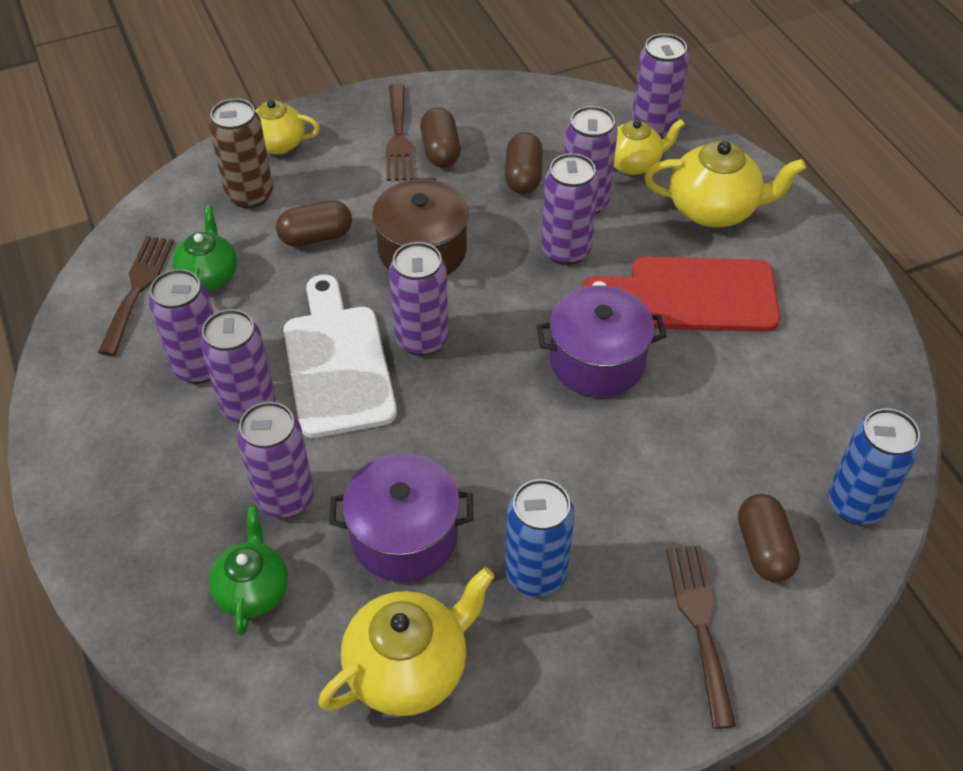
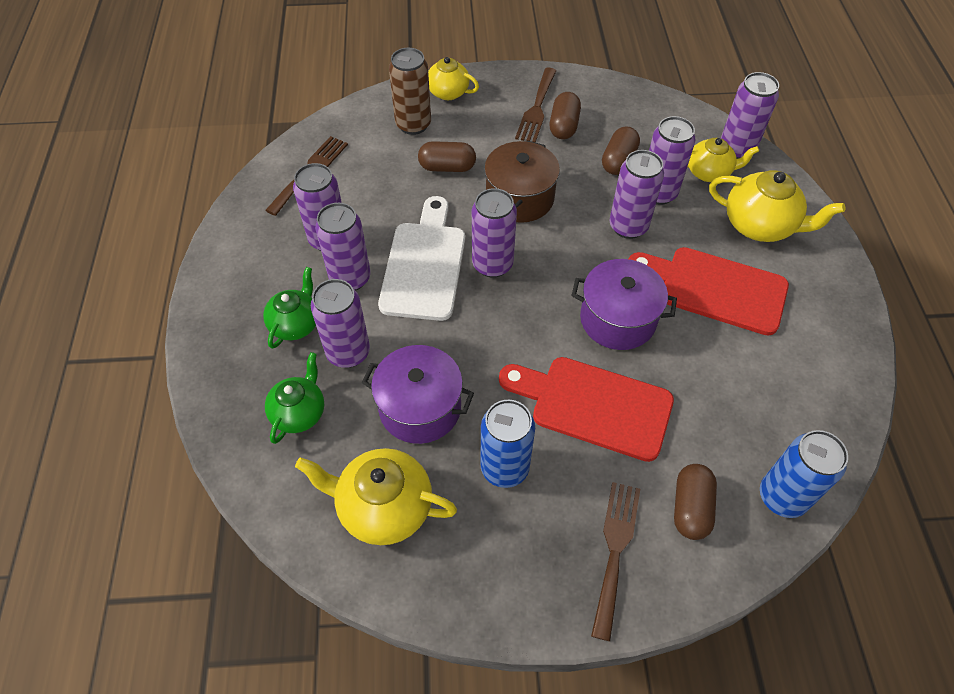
camera: 20 degrees right, 5 degrees up
(209, 275) = (361, 175): green teapot -> green teapot (295, 324)
(409, 668) = (383, 507): yellow teapot -> yellow teapot turned 150 degrees counterclockwise
(609, 469) = (593, 405): none -> red cutting board

